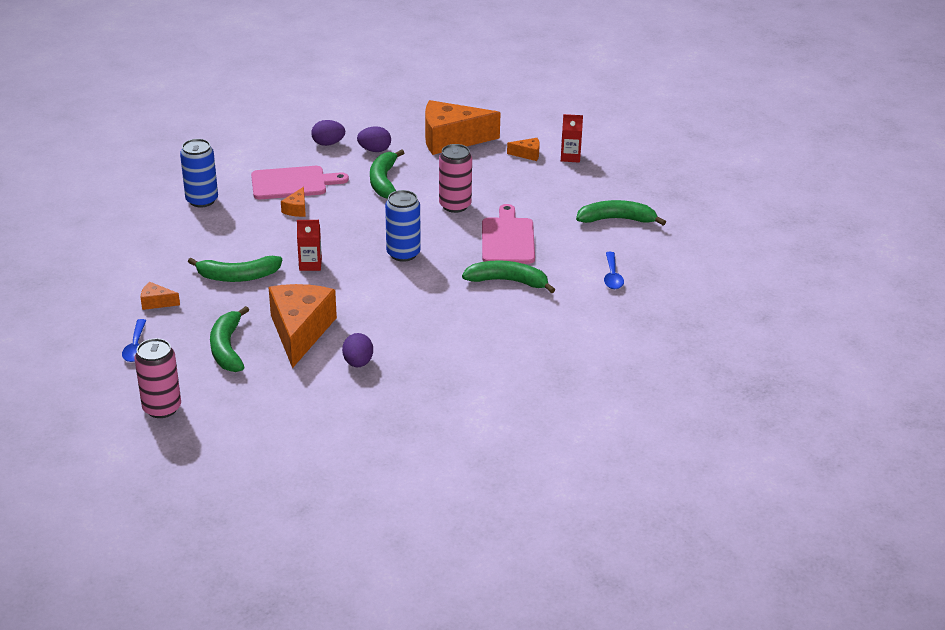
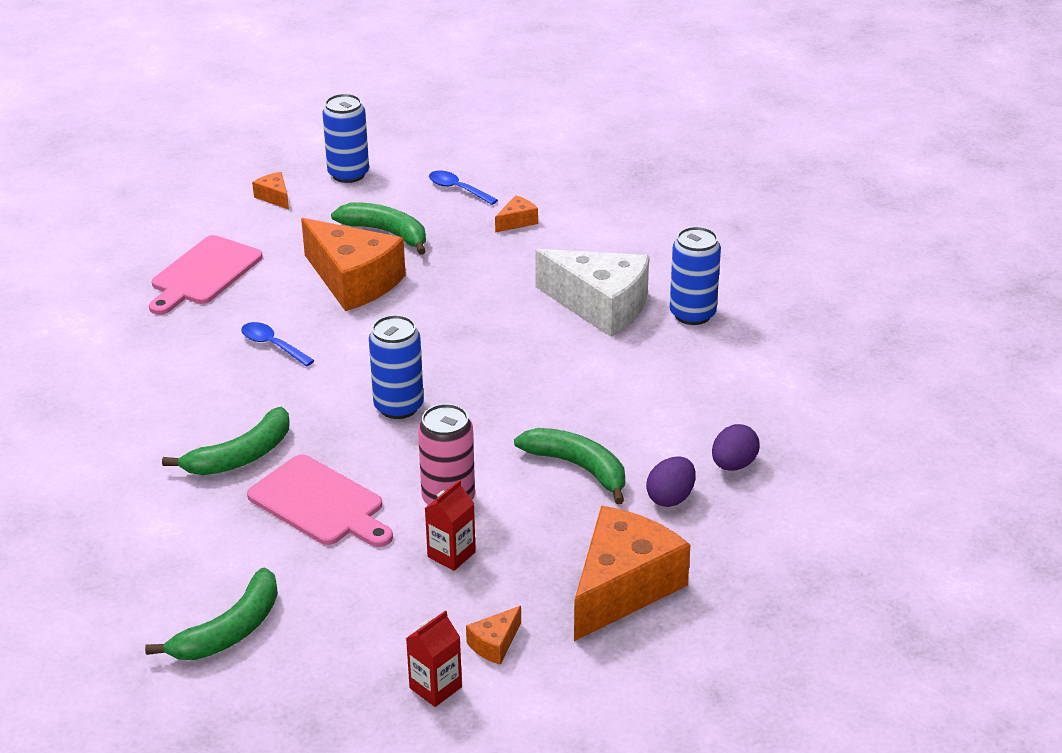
camera: 130 degrees right, 0 degrees up
(162, 408) = (348, 174): pink can -> blue can
(227, 232) = (600, 306): none -> white cheese
(238, 276) = (501, 281): green banana -> none
(293, 183) = (658, 393): pink cutting board -> pink cutting board (204, 274)
(296, 209) = (592, 371): orange cheese -> orange cheese (274, 197)
(310, 264) = (463, 334): red carton -> red carton (451, 554)
(358, 363) = (256, 293): purple egg -> none
(612, 276) = (131, 546): blue spoon -> blue spoon (272, 345)

